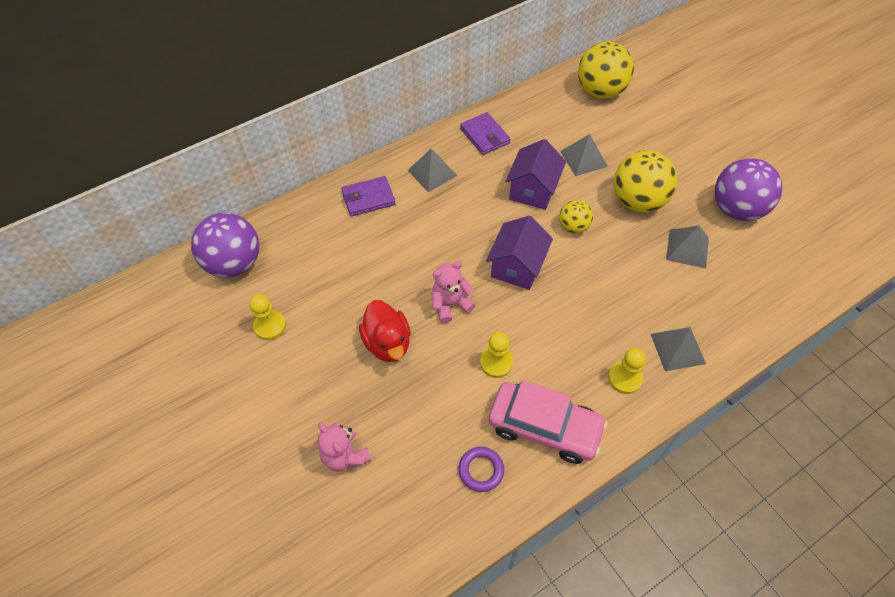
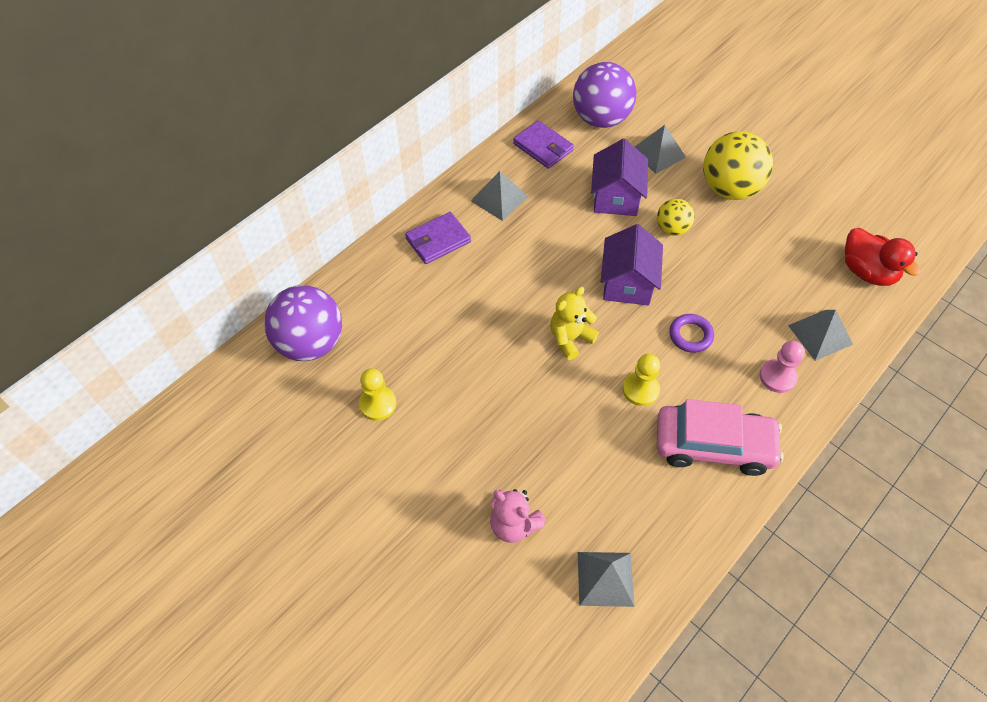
camera: 15 degrees left, 0 degrees up
(388, 343) = (517, 394): red duck -> red duck (867, 272)
(450, 304) = (570, 338): pink teddy bear -> yellow teddy bear
(481, 470) = (663, 505): purple ring -> purple ring (690, 335)
(600, 91) = (651, 77): yellow ball -> none
(624, 378) = (777, 377): yellow pawn -> pink pawn
(687, 248) = (796, 229): grey pyramid -> grey pyramid (605, 579)
(736, 209) = (831, 178): purple ball -> purple ball (601, 119)

